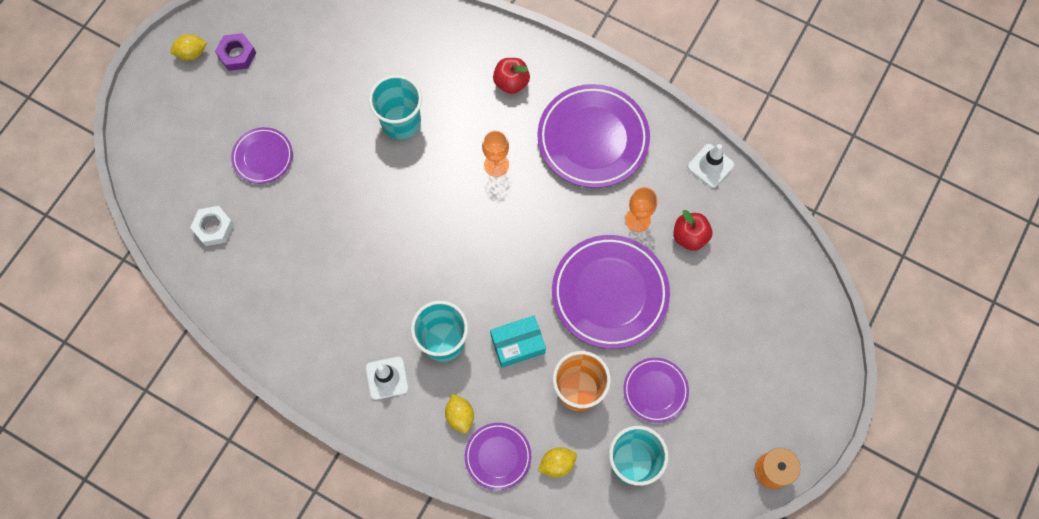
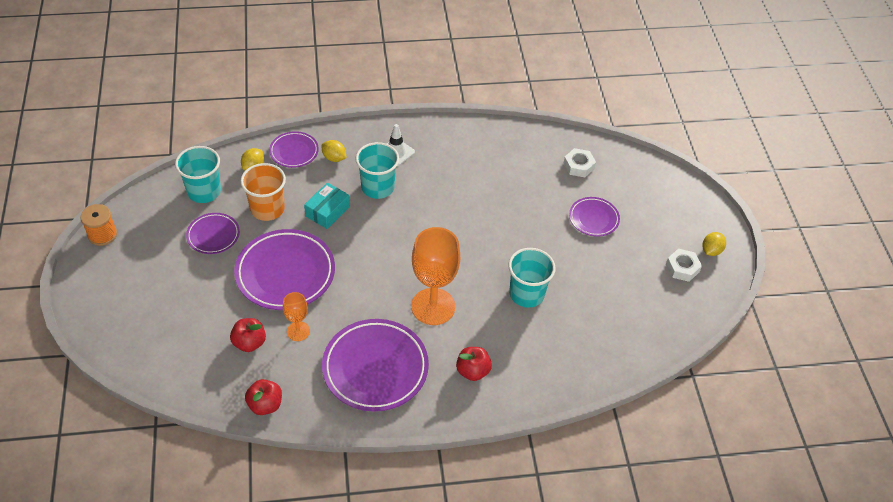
camera: 140 degrees right, 20 degrees down
(237, 54) = (682, 268): purple nut -> white nut
(496, 165) = (433, 306): orange goblet -> orange goblet, size x1.96
(710, 166) = (265, 405): white traffic cone -> red apple

